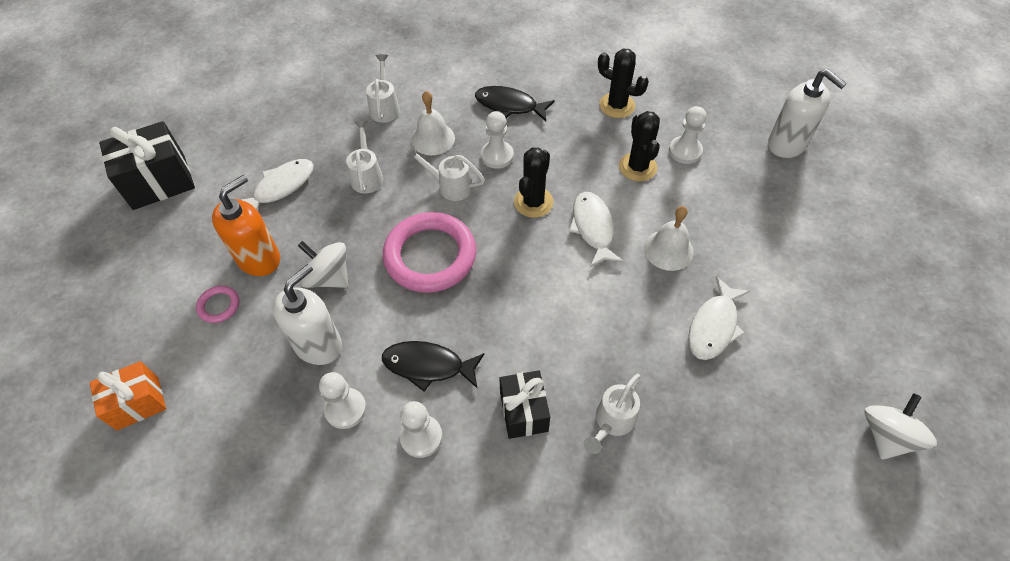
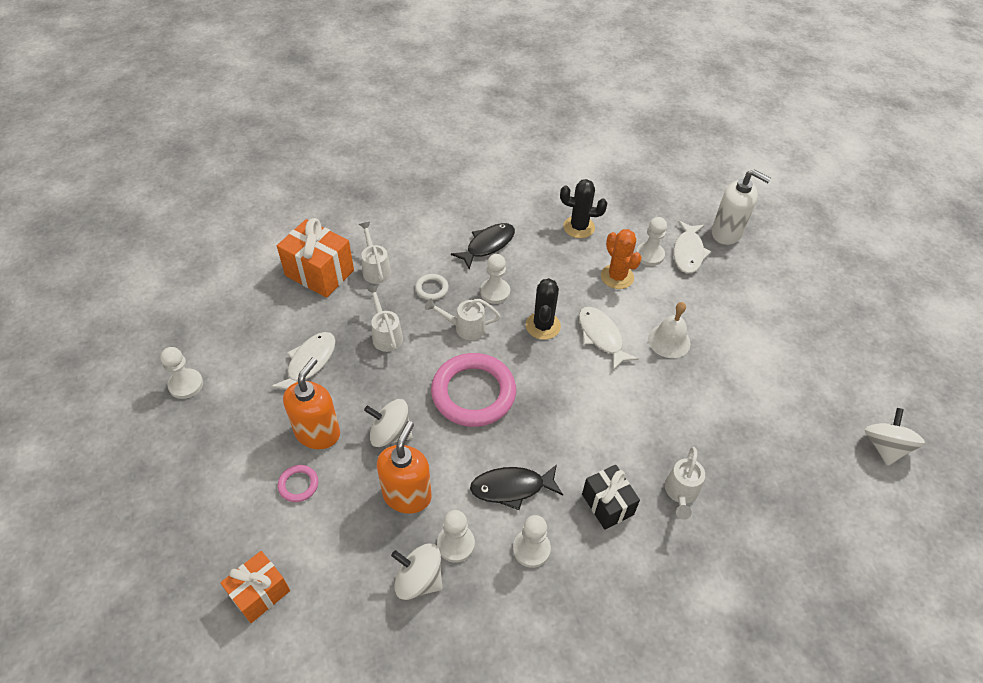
camera: 20 degrees left, 5 degrees down
(159, 182) = (186, 384): black gift -> white pawn
(293, 435) = (418, 579): none -> white spinning top
(318, 344) = (407, 495): white soap dispenser -> orange soap dispenser
(329, 100) = (319, 273): none -> orange gift
(433, 139) = (432, 289): white bell -> white ring
(510, 105) = (487, 245): black fish -> black fish turned 135 degrees clockwise
(637, 167) = (617, 277): black cactus -> orange cactus
(714, 326) = (728, 394): white fish -> white fish (688, 252)

